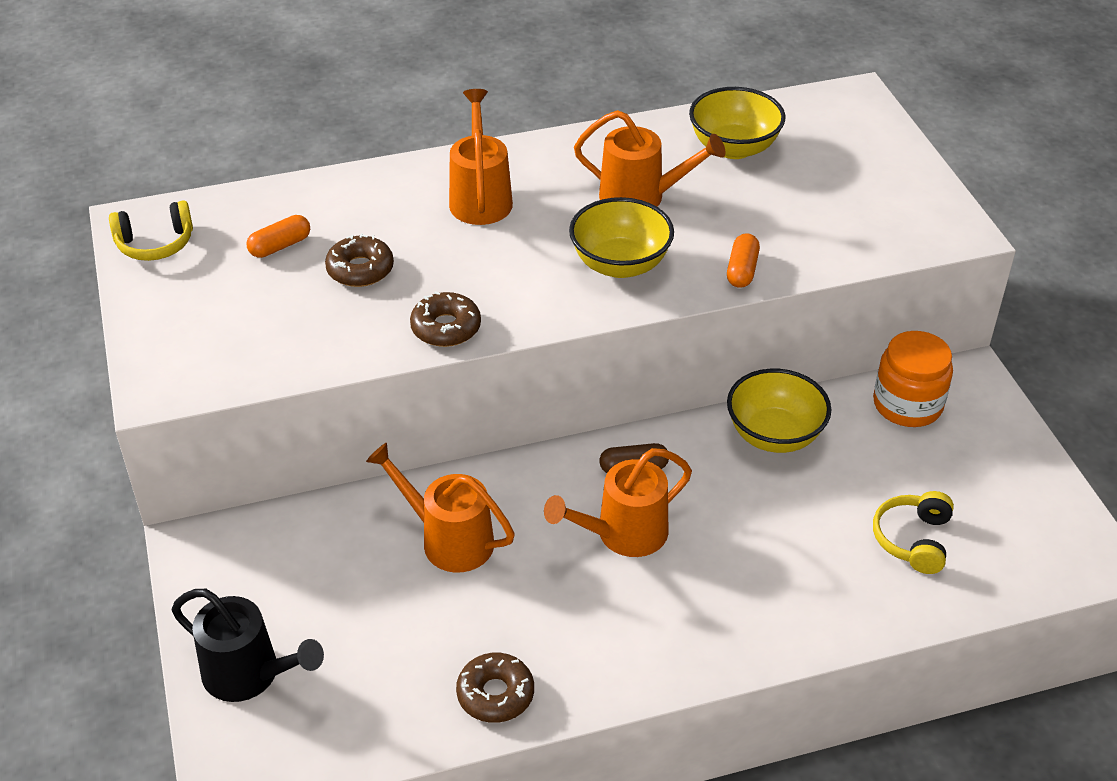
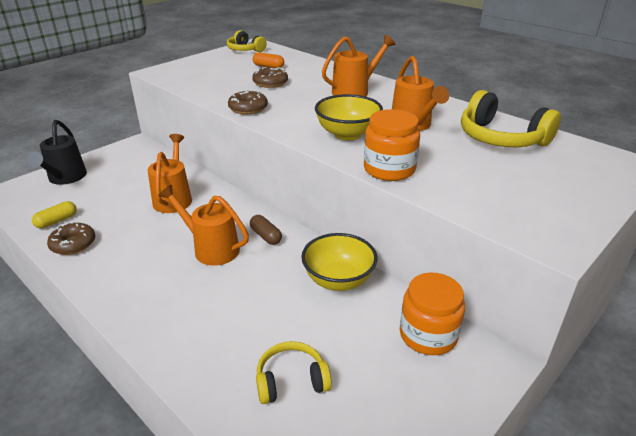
camera: 60 degrees right, 10 degrees down
(405, 707) = (57, 221): none -> yellow capsule
(733, 148) = (501, 138): yellow bowl -> yellow headphones
(742, 270) = (389, 169): orange capsule -> orange jar

